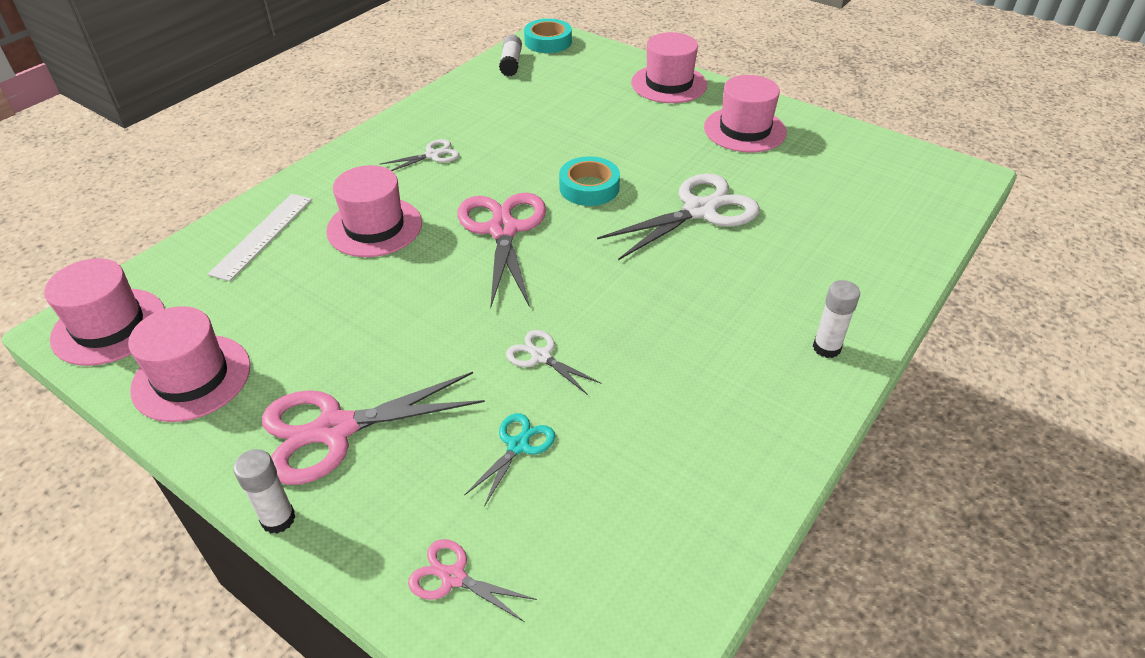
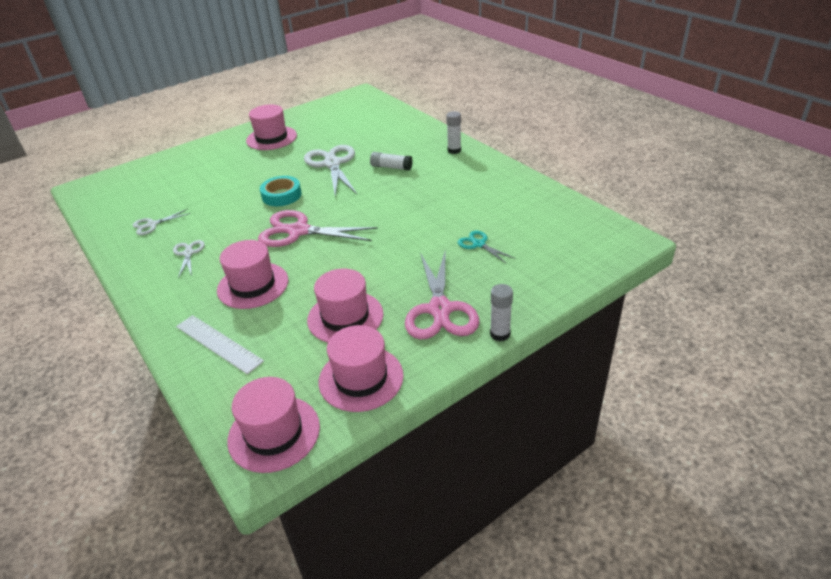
camera: 70 degrees left, 5 degrees down
(453, 577) = (554, 272): pink scissors -> none
(511, 63) = (102, 208): white glue stick -> white glue stick (391, 167)
(541, 356) = (418, 230): white scissors -> white scissors (152, 225)
(548, 42) = (91, 189): turquoise tape -> none
(669, 84) = (199, 153): pink hat -> pink hat (345, 317)

